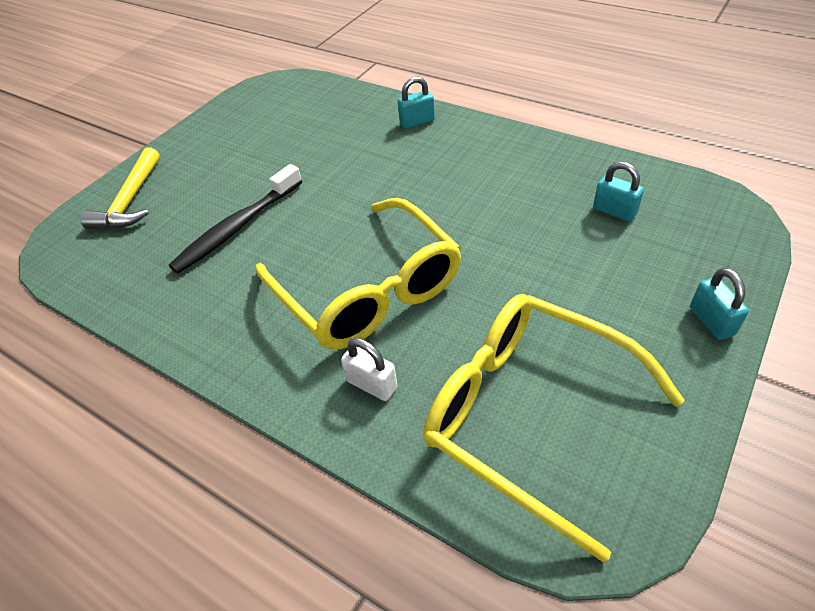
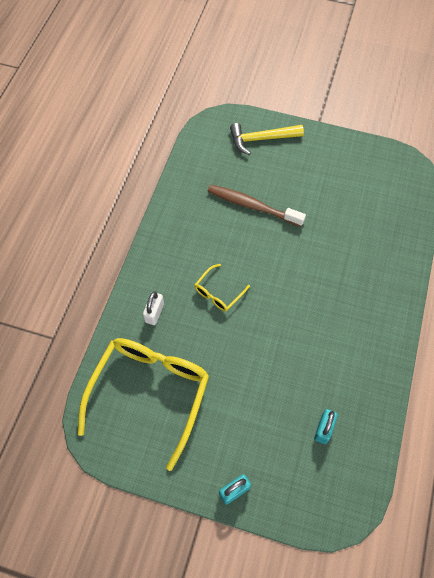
camera: 70 degrees right, 15 degrees up
(237, 227) = (252, 206): black toothbrush -> brown toothbrush
(367, 289) = (219, 292): yellow glasses -> yellow glasses, size x0.44
(417, 122) = (392, 280): turquoise padlock -> none

